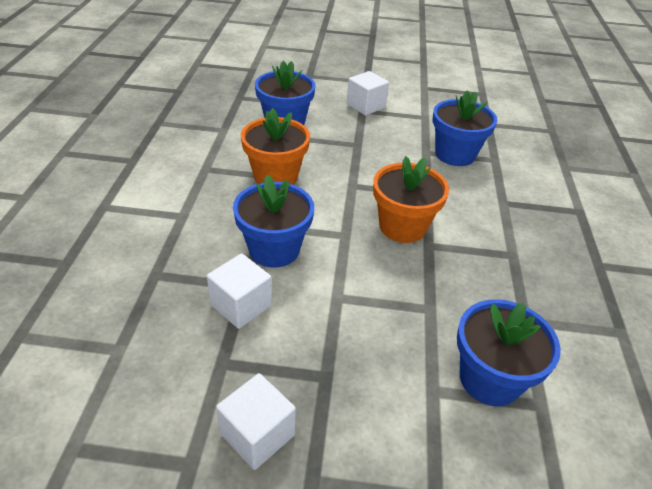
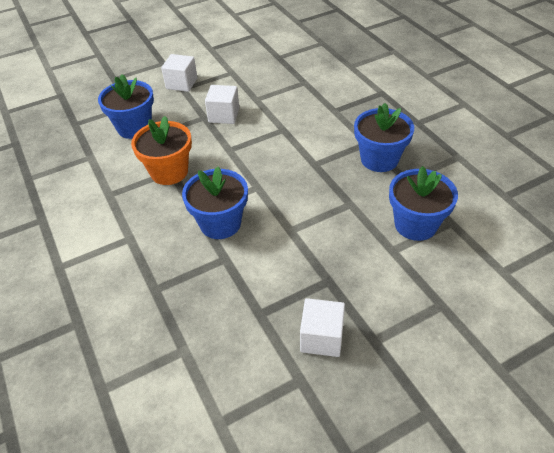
camera: 30 degrees left, 5 degrees up
(241, 305) = (235, 272): white cube -> white cube (224, 115)
(402, 226) = (288, 160): orange flower pot -> none
(455, 154) = (276, 91): blue flower pot -> blue flower pot (379, 159)

